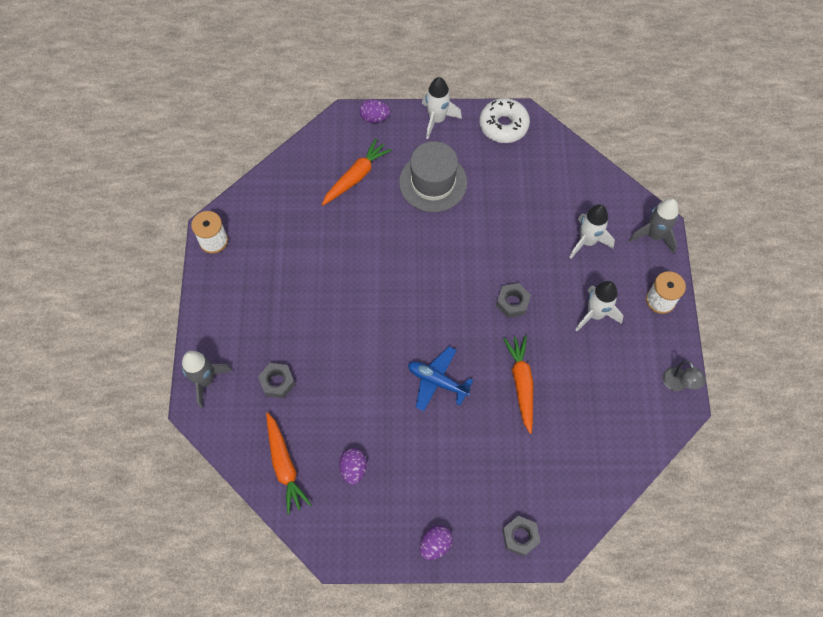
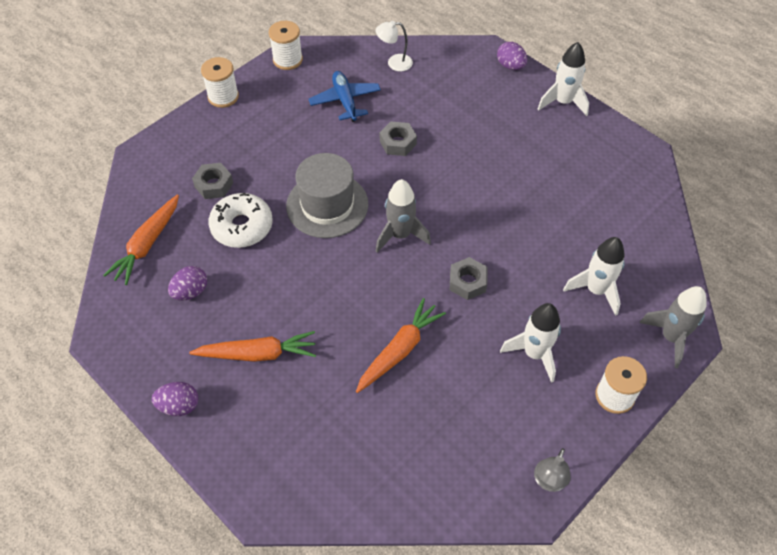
camera: 45 degrees right, 10 degrees down
(201, 310) = (223, 97): none -> white spool
(205, 380) = (168, 143): grey rocket -> grey rocket (400, 235)
(293, 180) = (394, 63): none -> white lamp
(356, 176) = (446, 94): orange carrot -> orange carrot (258, 354)
(433, 182) = (505, 143): grey hat -> grey hat (327, 205)
(437, 381) = (332, 287): blue plane -> blue plane (345, 101)
(503, 125) = (619, 146): white donut -> white donut (242, 226)
(520, 537) = (251, 468): grey nut -> grey nut (398, 143)

